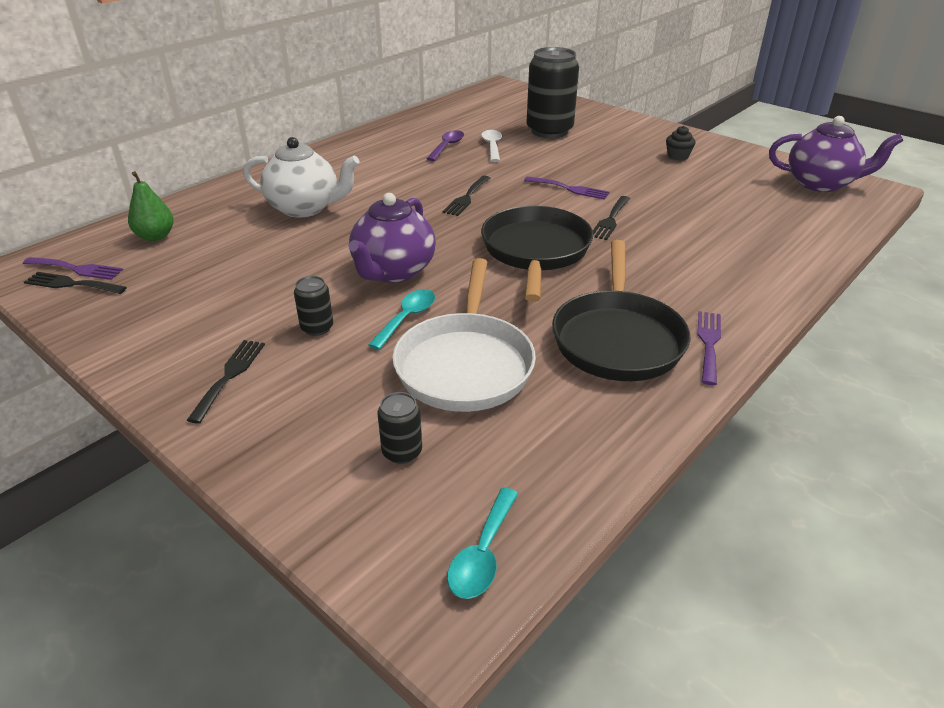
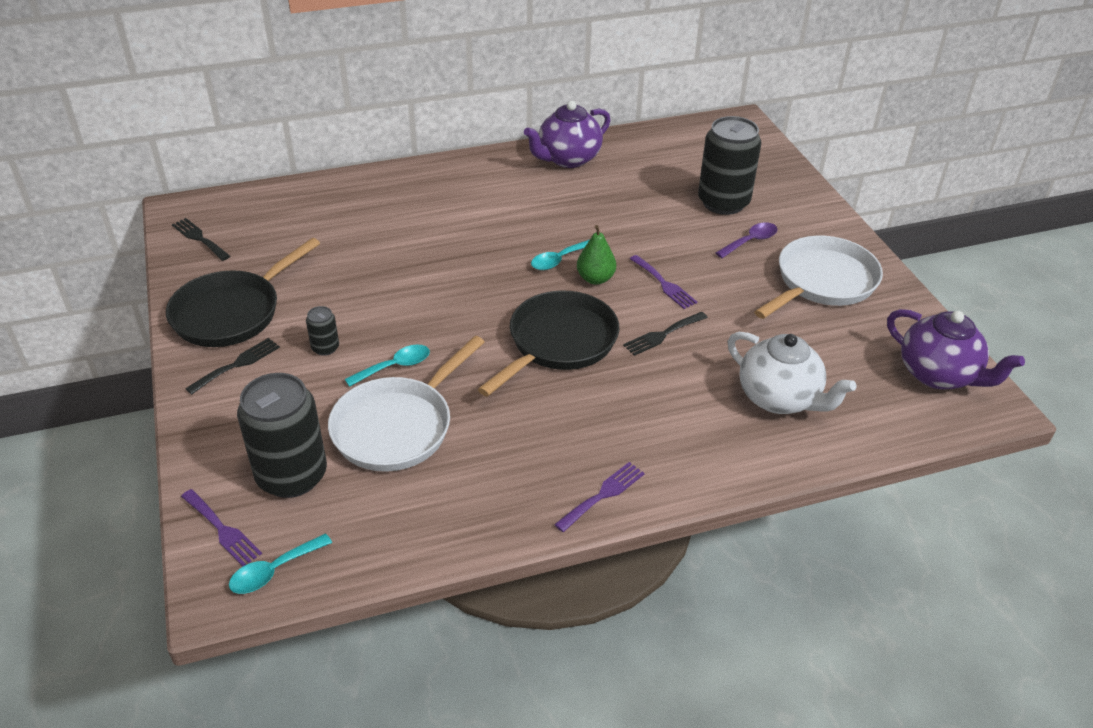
camera: 30 degrees right, 5 degrees up
(77, 269) = (212, 225): purple fork -> purple fork (222, 530)
(155, 236) = (285, 212): green pear -> green pear (595, 279)
(305, 208) = (416, 222): white teapot -> white teapot (779, 398)
(393, 271) = (425, 317): purple teapot -> purple teapot (568, 159)
(402, 452) = (292, 476): black can -> black can, size x2.24
(447, 146) = (602, 190): purple spoon -> purple spoon (750, 241)
(466, 197) = (559, 260): black fork -> turquoise spoon
(492, 146) = (645, 204): white spoon -> none
(617, 338) = (534, 456): black pan -> black pan (232, 312)
(677, 156) = (822, 282): black cupcake -> white pan

